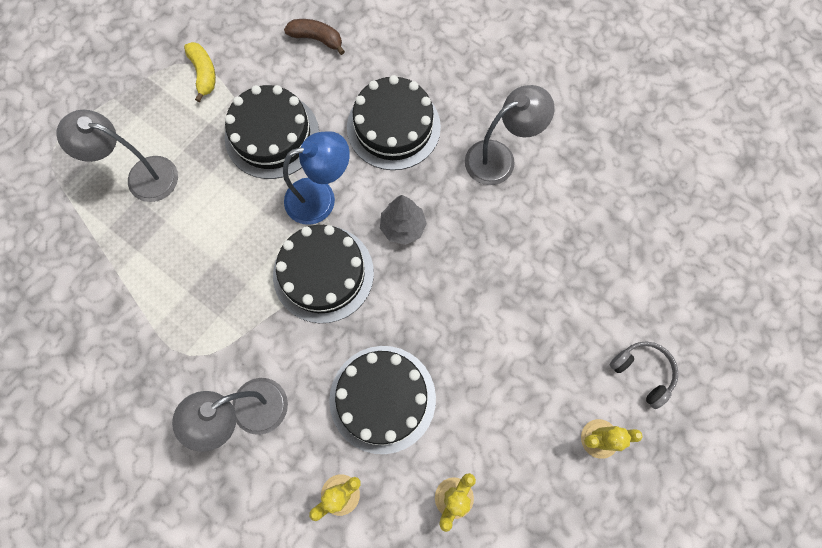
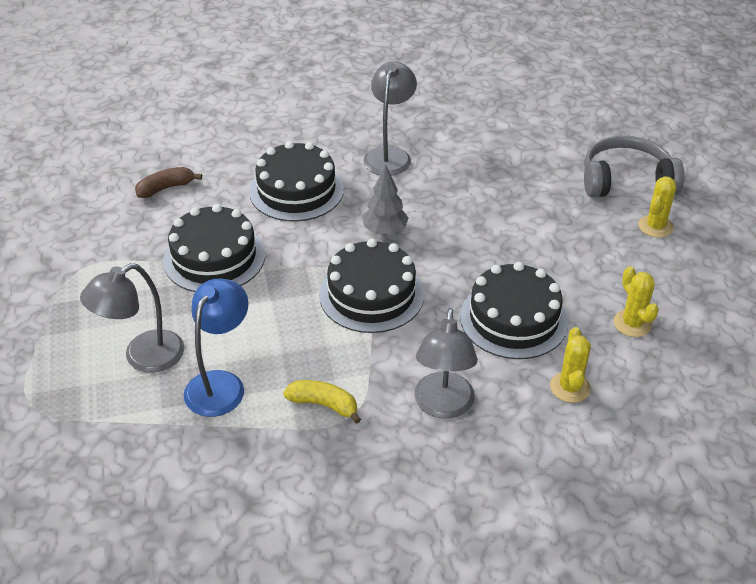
camera: 50 degrees left, 30 degrees down
(204, 73) = (102, 266): yellow banana -> yellow banana (324, 404)
(321, 197) = (304, 260): blue lamp -> blue lamp (220, 384)
(643, 372) = (626, 181): grey headphones -> grey headphones, size x1.71

